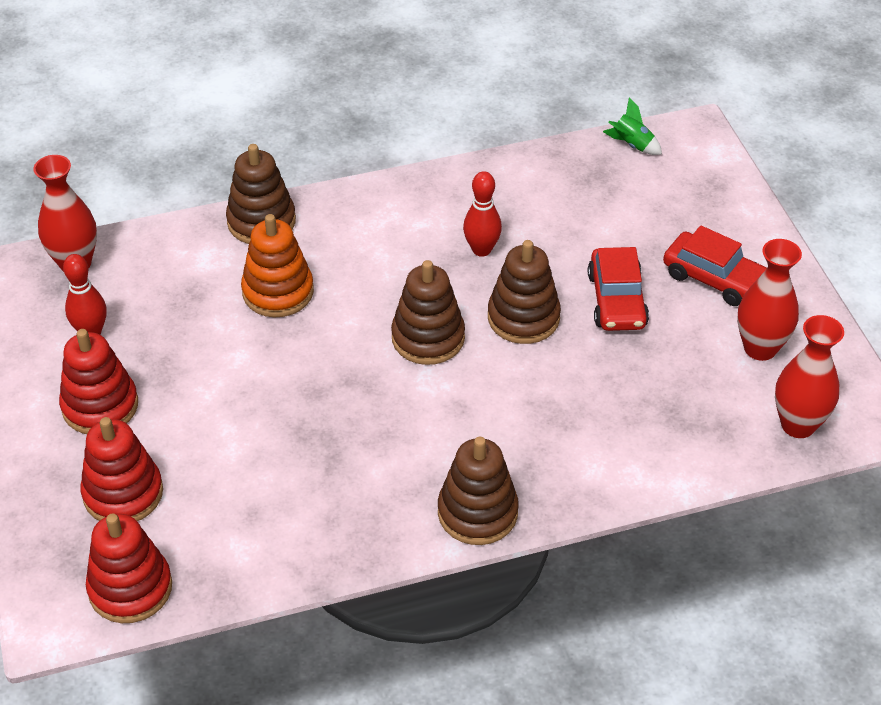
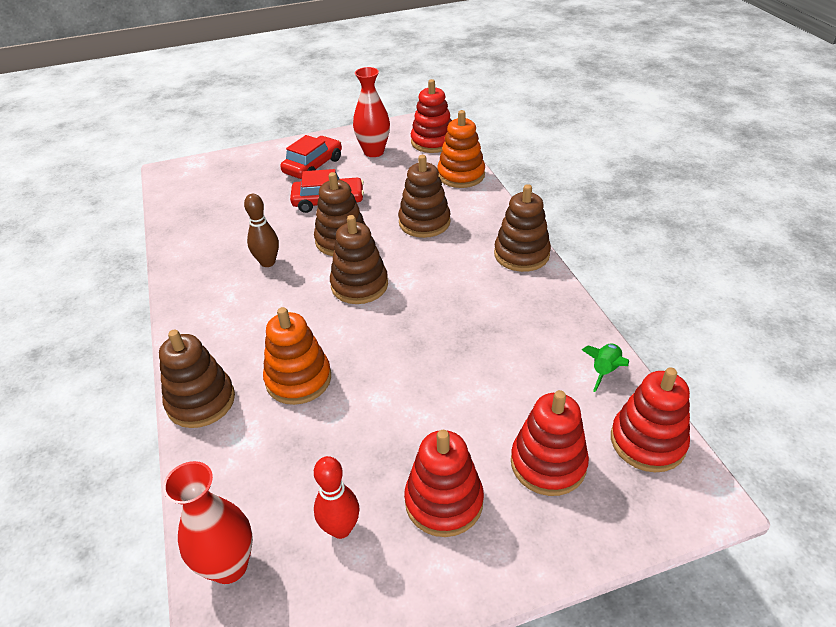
camera: 90 degrees left, 5 degrees down
(481, 250) = (268, 262): red bowling pin -> brown bowling pin
(561, 406) = (424, 222): none -> brown stacking toy
(632, 145) = (173, 196): green rocket -> green rocket (604, 371)
(691, 456) = (461, 175): none -> orange stacking toy
(798, 425) = (433, 142): red vase -> red stacking toy

